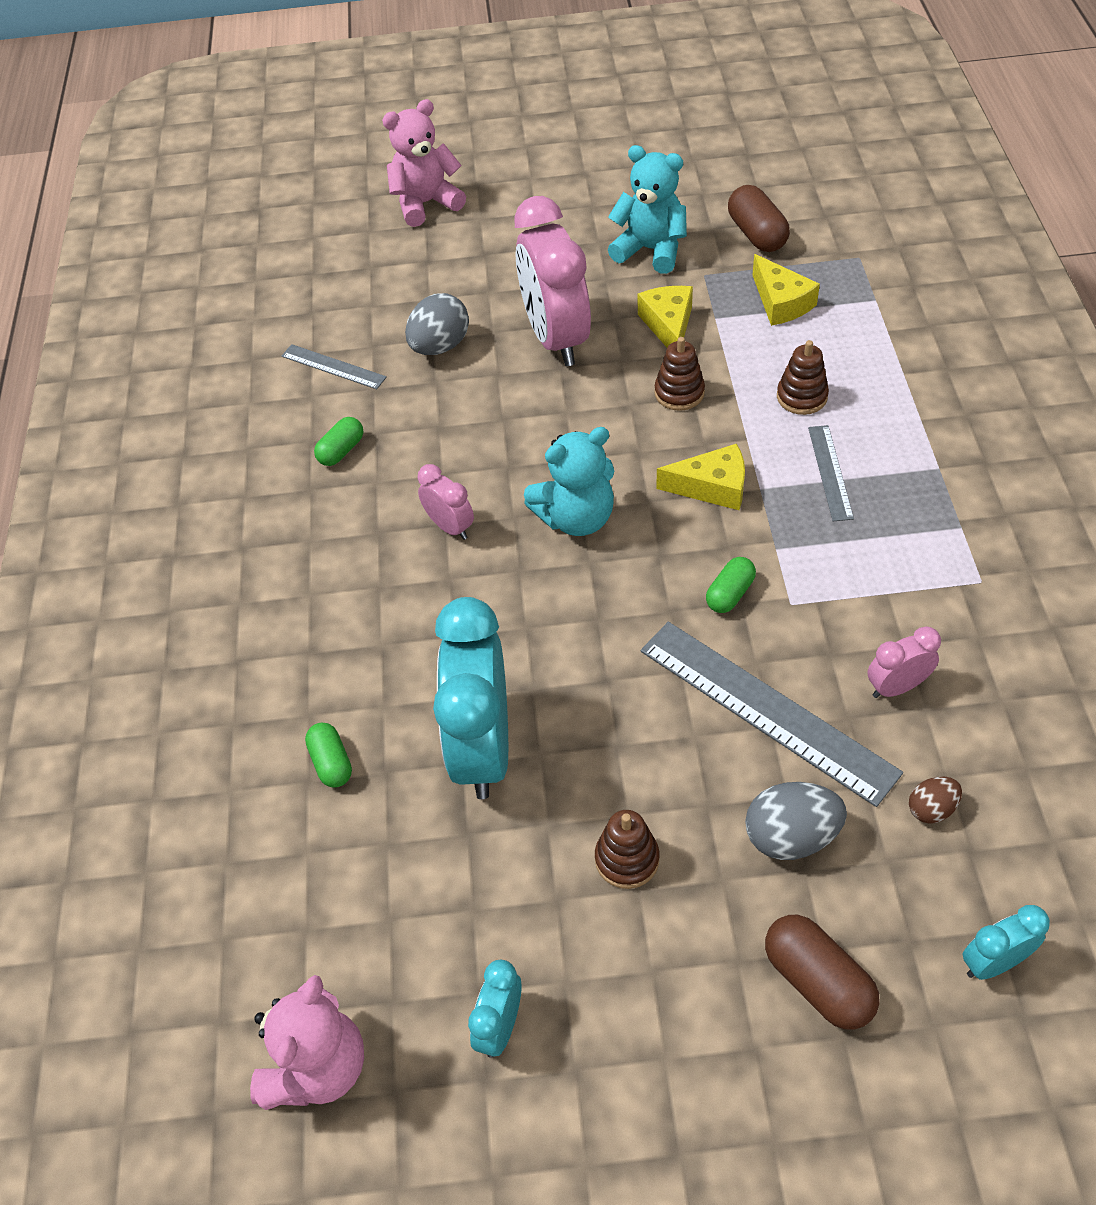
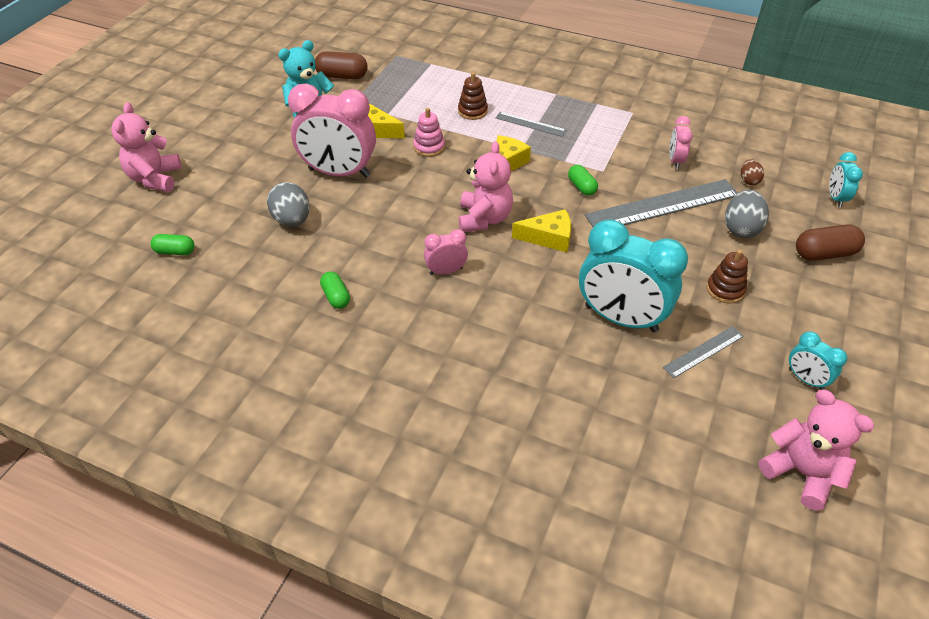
camera: 65 degrees left, 5 degrees down
(331, 763) = (588, 391): green capsule -> green capsule (175, 251)
(333, 367) = (256, 274): grey ruler -> grey ruler (703, 352)
(576, 518) = (484, 219): turquoise teddy bear -> pink teddy bear
(679, 393) = (429, 147): brown stacking toy -> pink stacking toy
(781, 302) = (400, 90): yellow cheese -> yellow cheese (549, 238)

